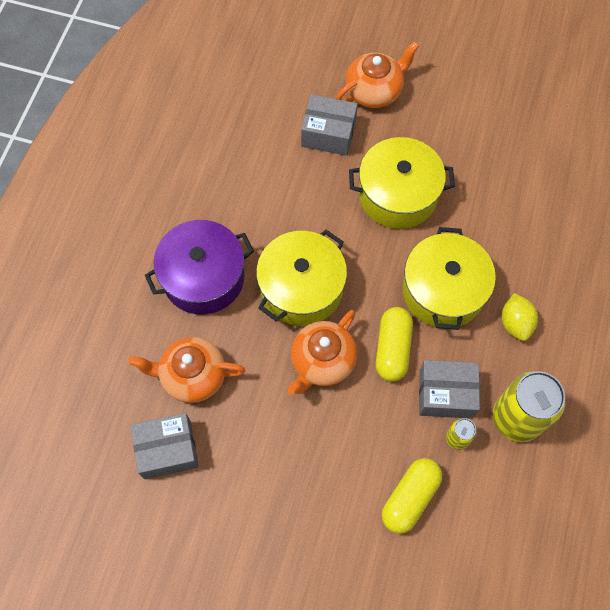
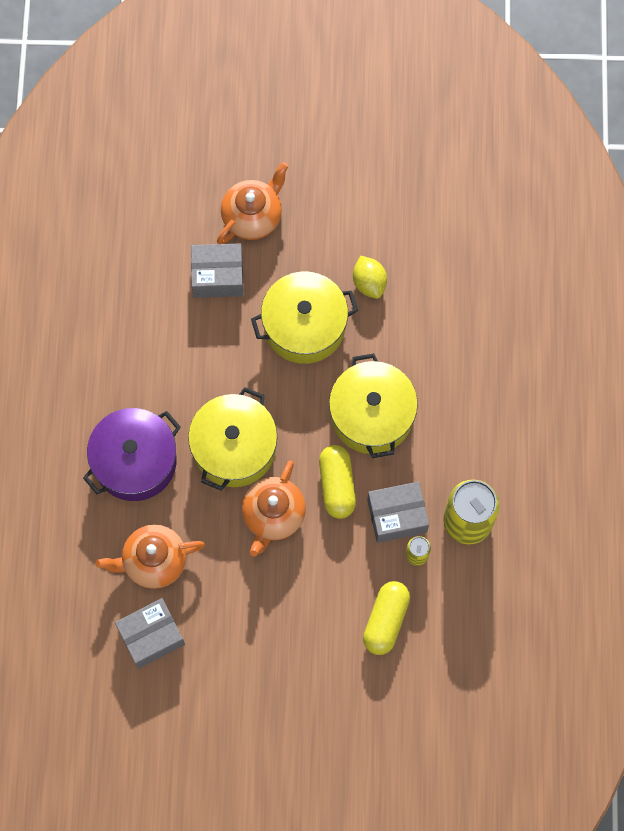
camera: 15 degrees left, 5 degrees up
(515, 323) = (448, 430): yellow lemon -> yellow lemon (369, 283)

